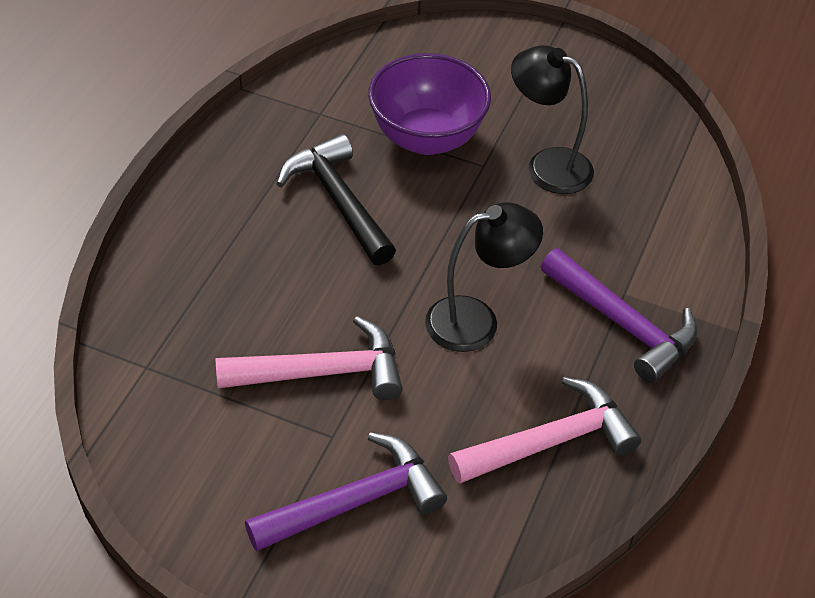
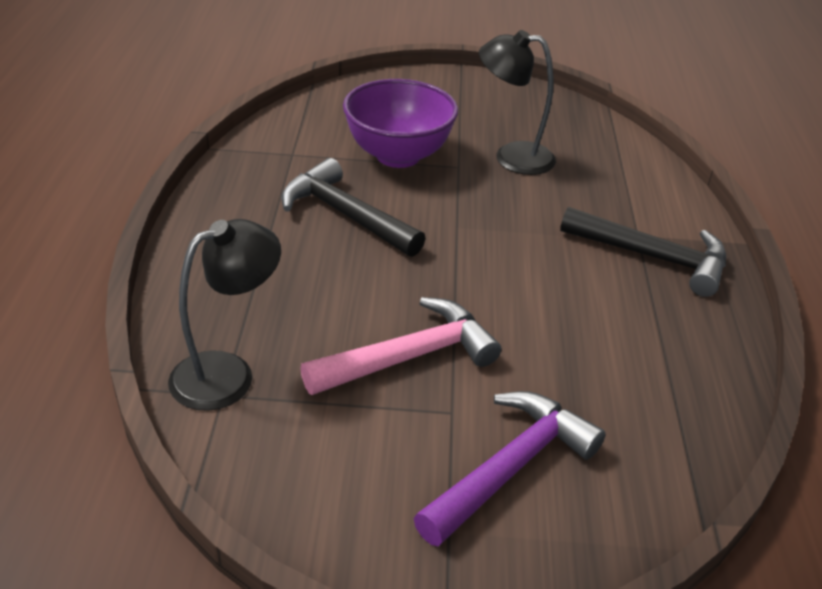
camera: 20 degrees left, 10 degrees down
(476, 320) = (527, 282): black lamp -> black lamp (228, 373)
(551, 441) = (658, 364): pink hammer -> none
(623, 325) = (654, 258): purple hammer -> black hammer

